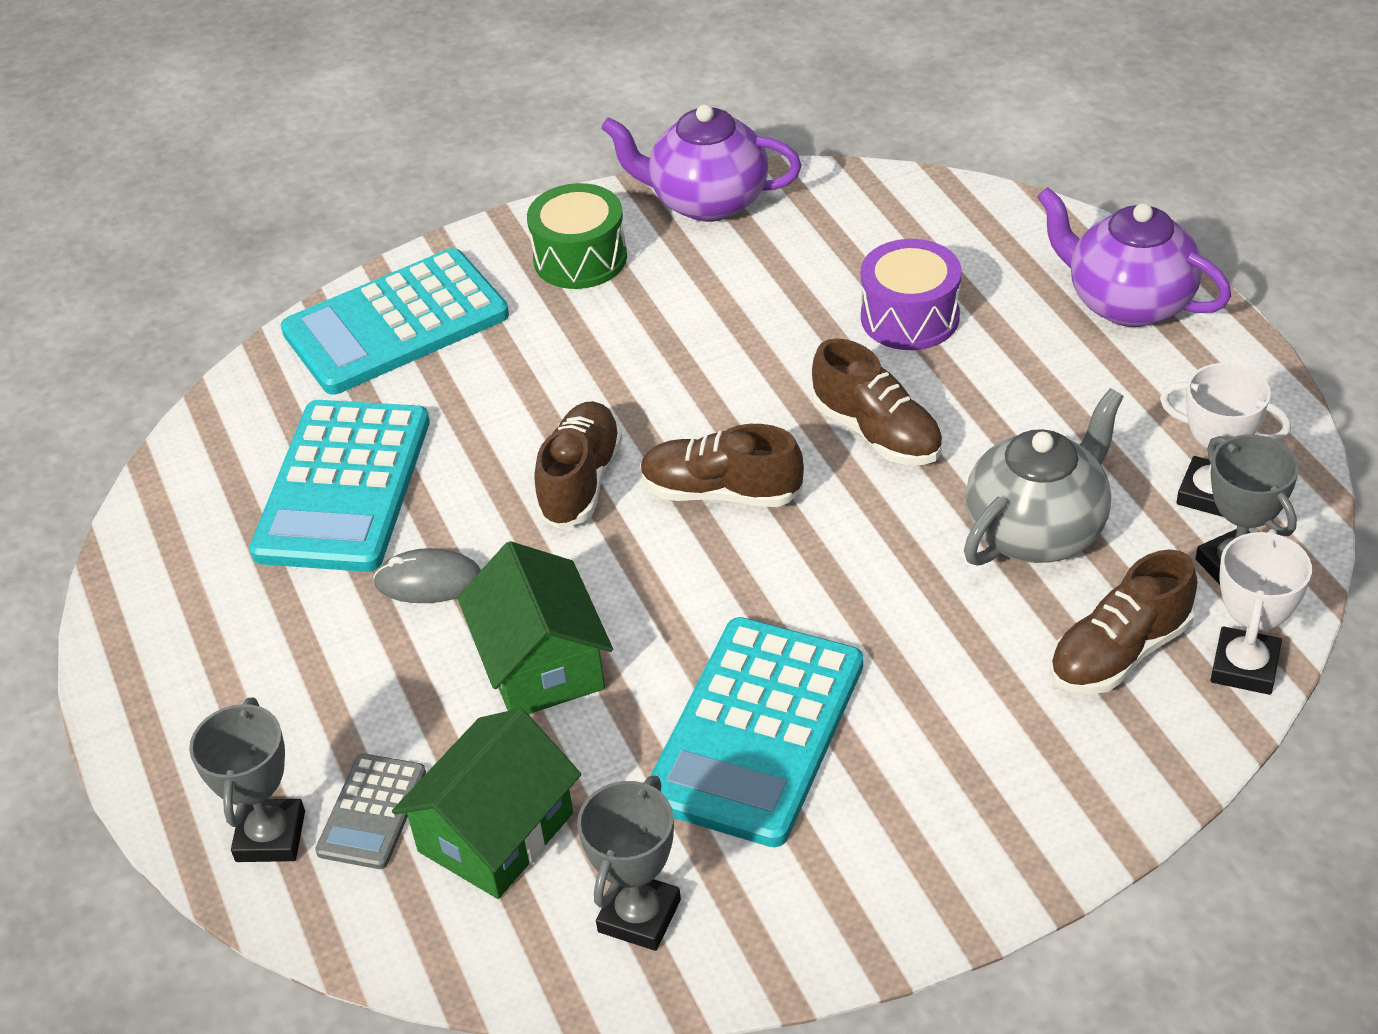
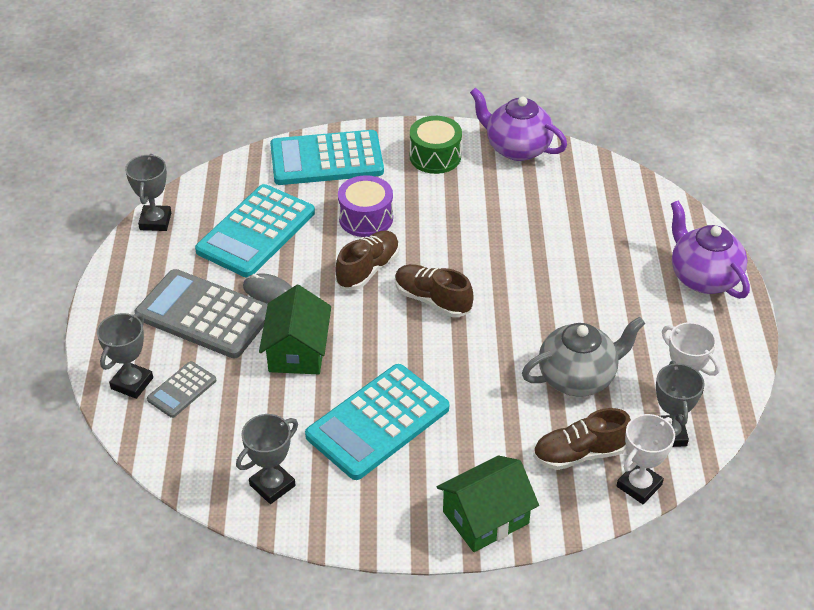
camera: 20 degrees right, 0 degrees up
(146, 533) = (155, 221): none -> grey trophy
(334, 664) = (204, 315): none -> grey calculator
(496, 832) = (231, 421): green house -> green house (485, 517)
(877, 433) = (528, 298): brown shoe -> none
(910, 317) = (583, 245): purple drum -> purple drum (366, 218)

